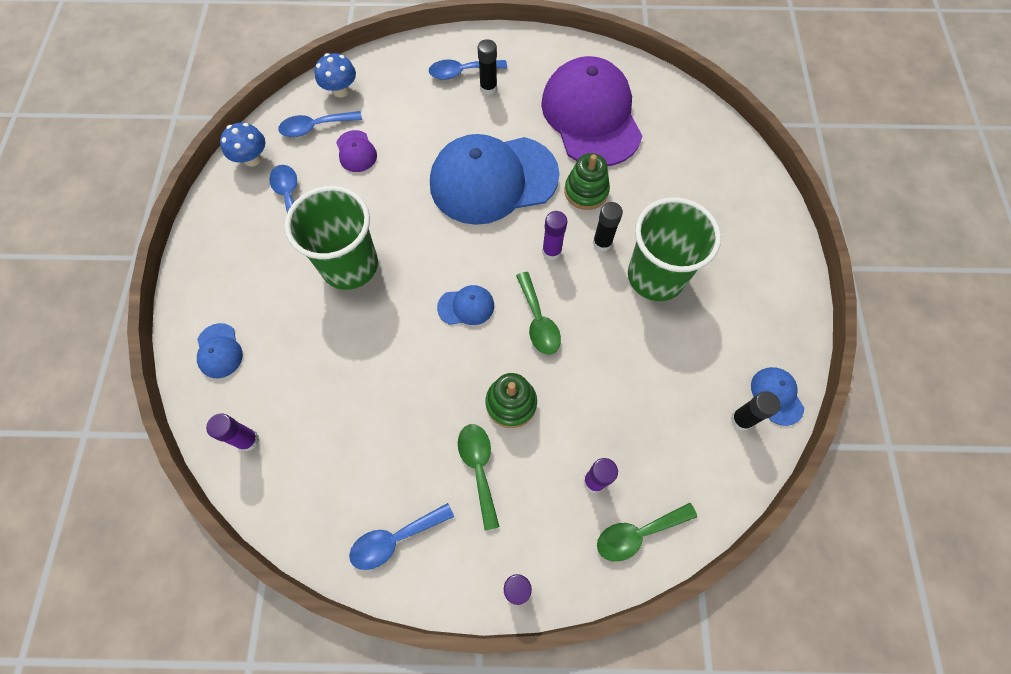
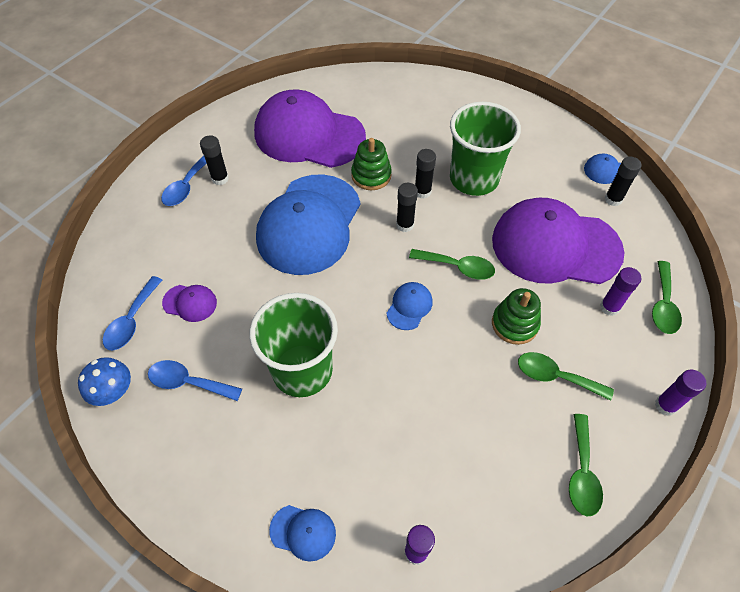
camera: 55 degrees left, 10 degrees down
(341, 91) = (113, 280): blue mushroom -> none
(395, 539) = (582, 473): blue spoon -> green spoon
(551, 251) = (405, 225): purple glue stick -> black glue stick
(632, 393) = (555, 246): none -> purple cap

